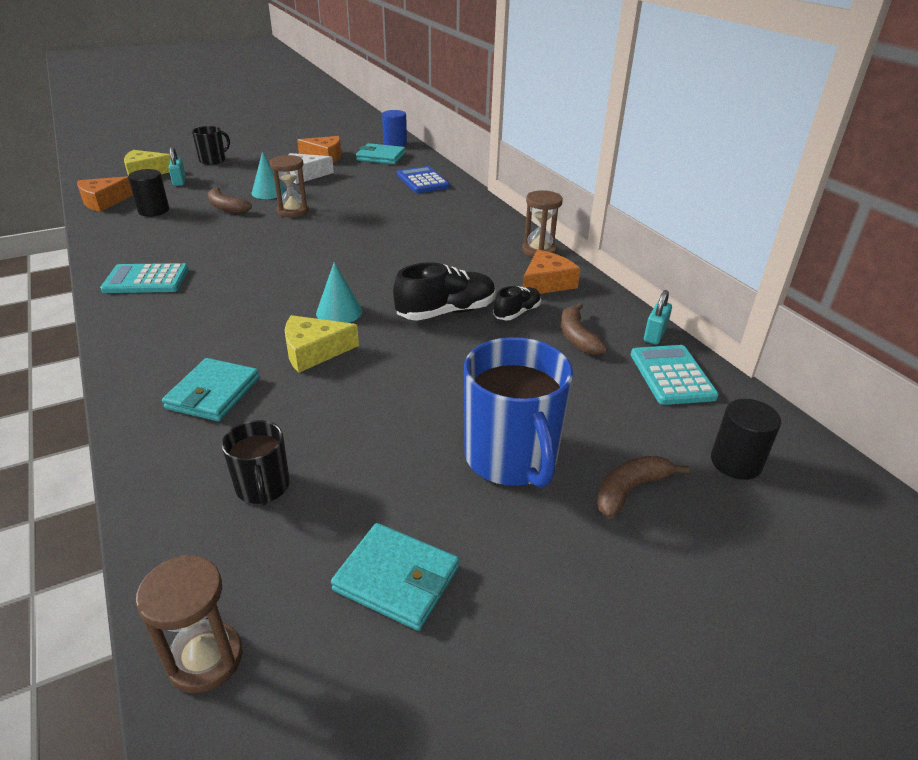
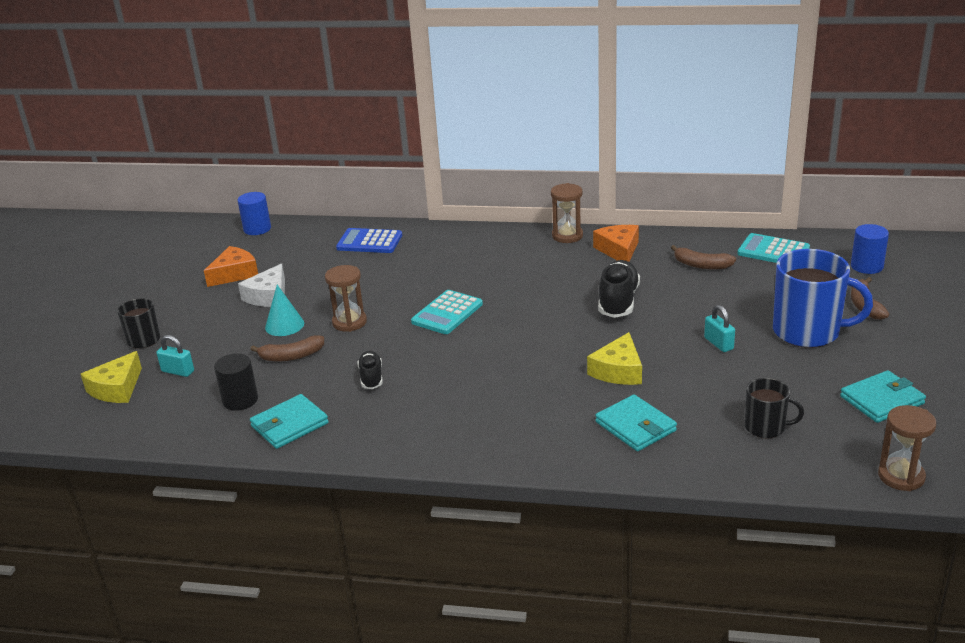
camera: 50 degrees left, 5 degrees down
(104, 201) = (169, 428): orange cheese -> none
(146, 280) = (404, 429): turquoise calculator -> turquoise calculator (447, 313)
(339, 312) = (570, 345): turquoise cone -> none
(381, 157) = (281, 245): turquoise wallet -> turquoise wallet (289, 425)
(517, 313) = (648, 275): black shoe -> black shoe (371, 377)
(655, 335) = (724, 238): turquoise padlock -> turquoise padlock (718, 343)
(736, 462) = (866, 266): black cylinder -> blue cylinder

